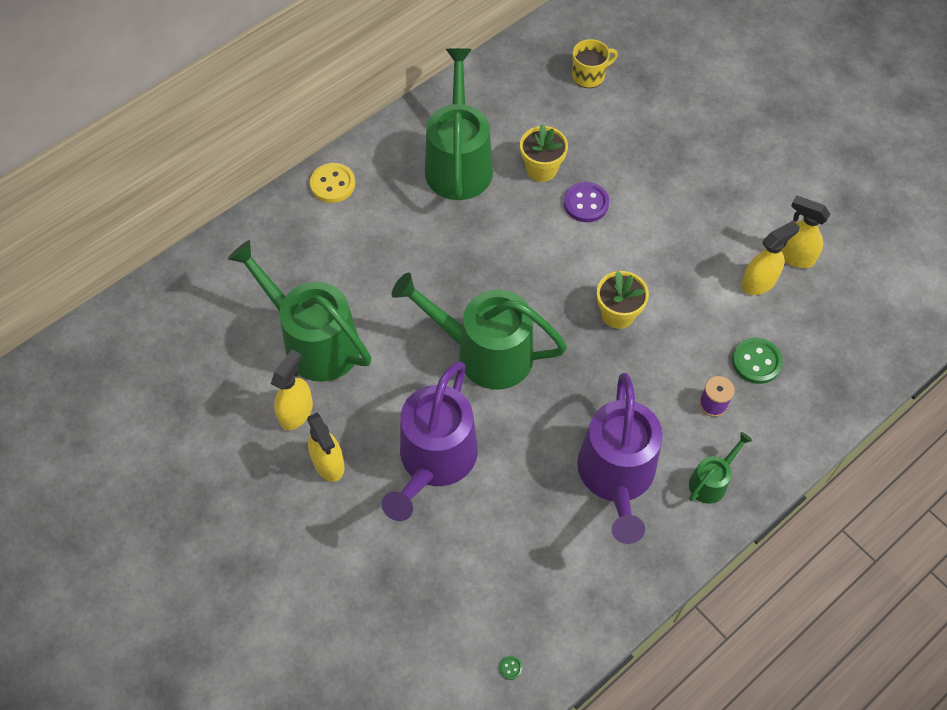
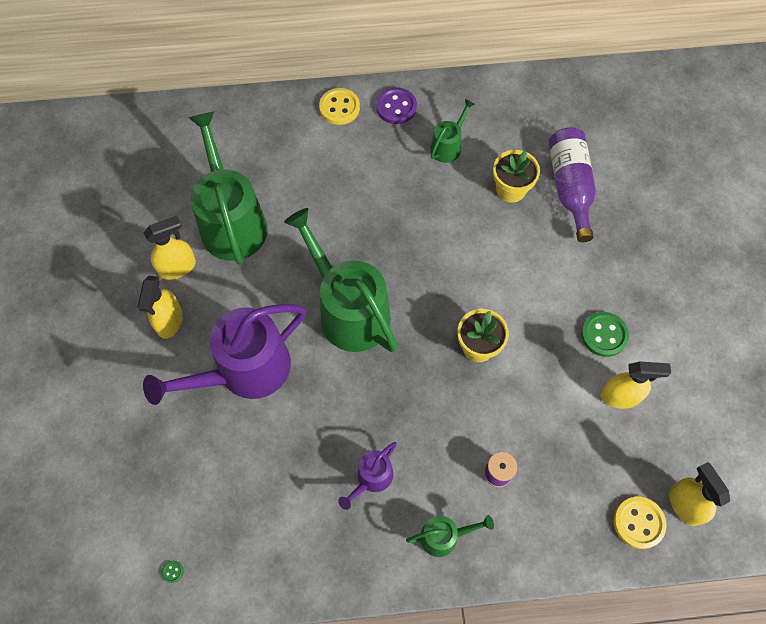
camera: 35 degrees right, 5 degrees up
(459, 163) = (448, 146): green watering can -> green watering can, size x0.47
(586, 203) = (525, 239): purple button -> purple button (396, 107)
(589, 76) = (612, 134): yellow mug -> none
(589, 139) = (570, 187): none -> purple bottle
(616, 476) = (371, 478): purple watering can -> purple watering can, size x0.47
(756, 362) = (563, 462): green button -> green button (604, 335)
(794, 256) = (671, 393): yellow spray bottle -> yellow spray bottle (685, 504)
(847, 370) = (638, 523): none -> yellow button

